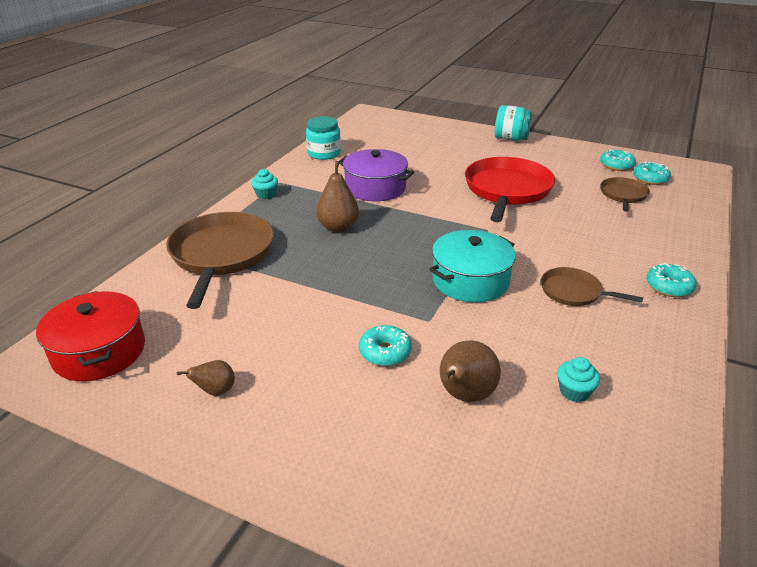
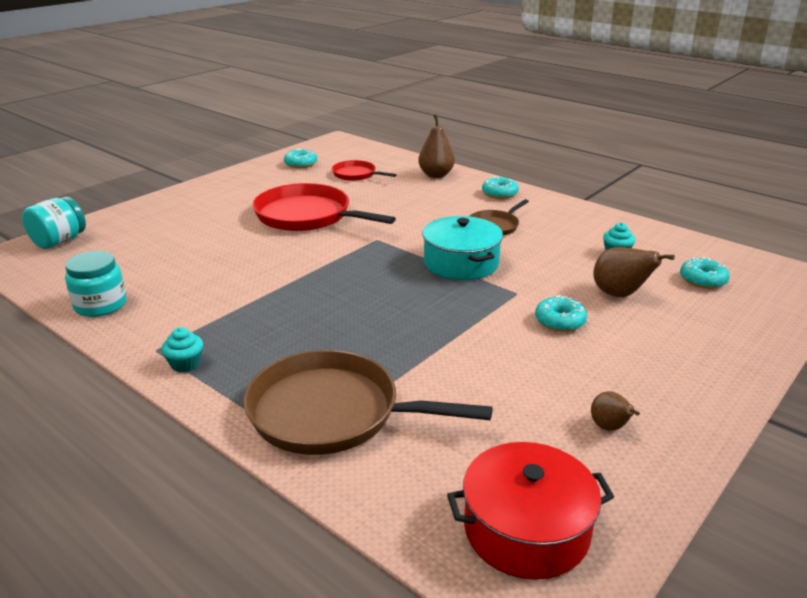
camera: 75 degrees left, 5 degrees down
(338, 227) = (318, 318): brown pear -> brown pear (436, 175)
(375, 188) = (239, 282): purple pot -> none
(511, 139) = (194, 191): turquoise jar -> turquoise jar (59, 241)
(623, 195) = (356, 174): brown pan -> red pan
(650, 179) = (336, 159): turquoise donut -> turquoise donut (702, 280)

